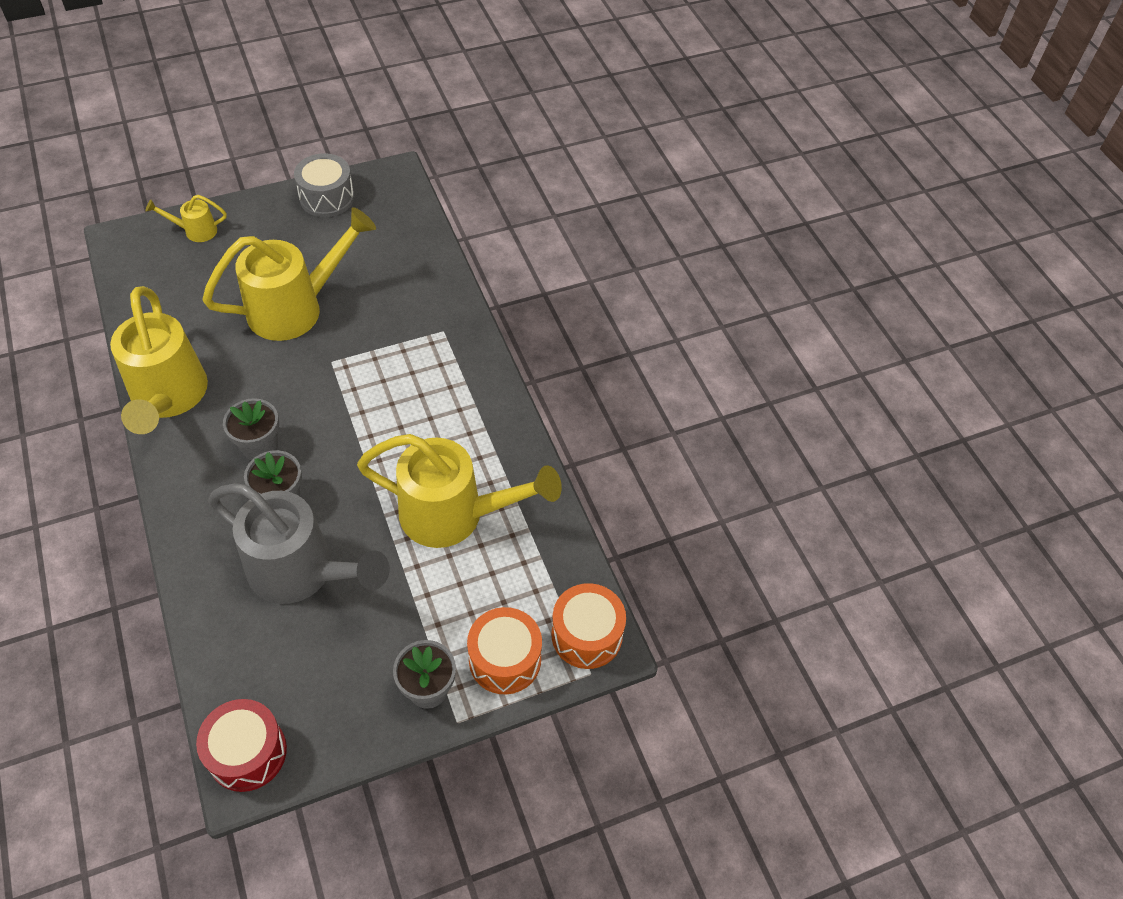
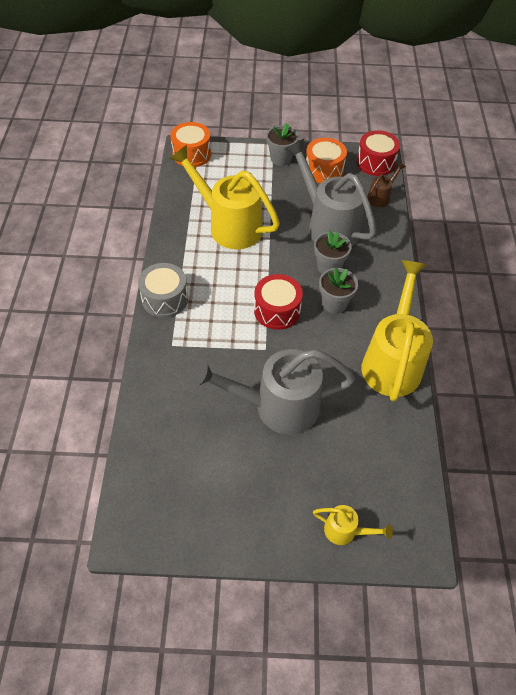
camera: 155 degrees left, 0 degrees up
(224, 667) = (380, 197): none -> brown watering can
(296, 308) = (277, 406): yellow watering can -> grey watering can
(327, 198) = (206, 528): grey drum -> grey drum (165, 299)
(334, 412) = (277, 310): none -> red drum
(505, 659) = (237, 158): orange drum -> orange drum (324, 170)

